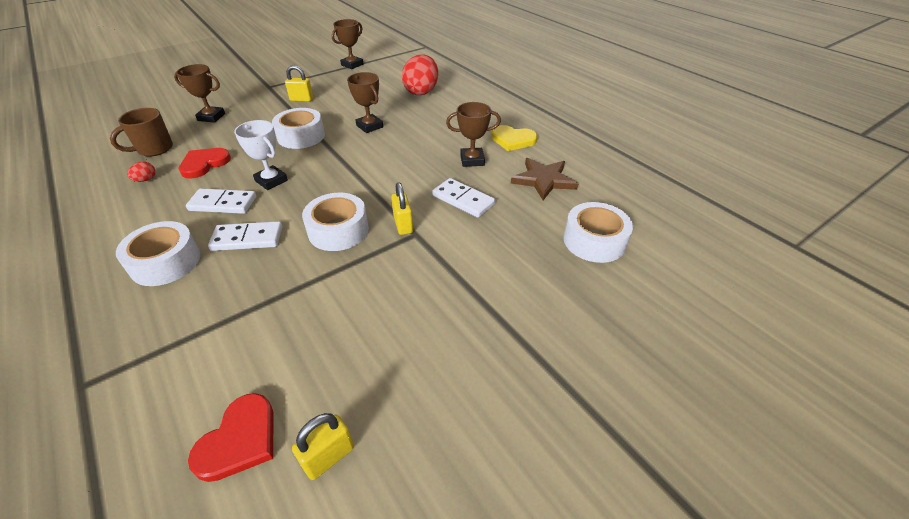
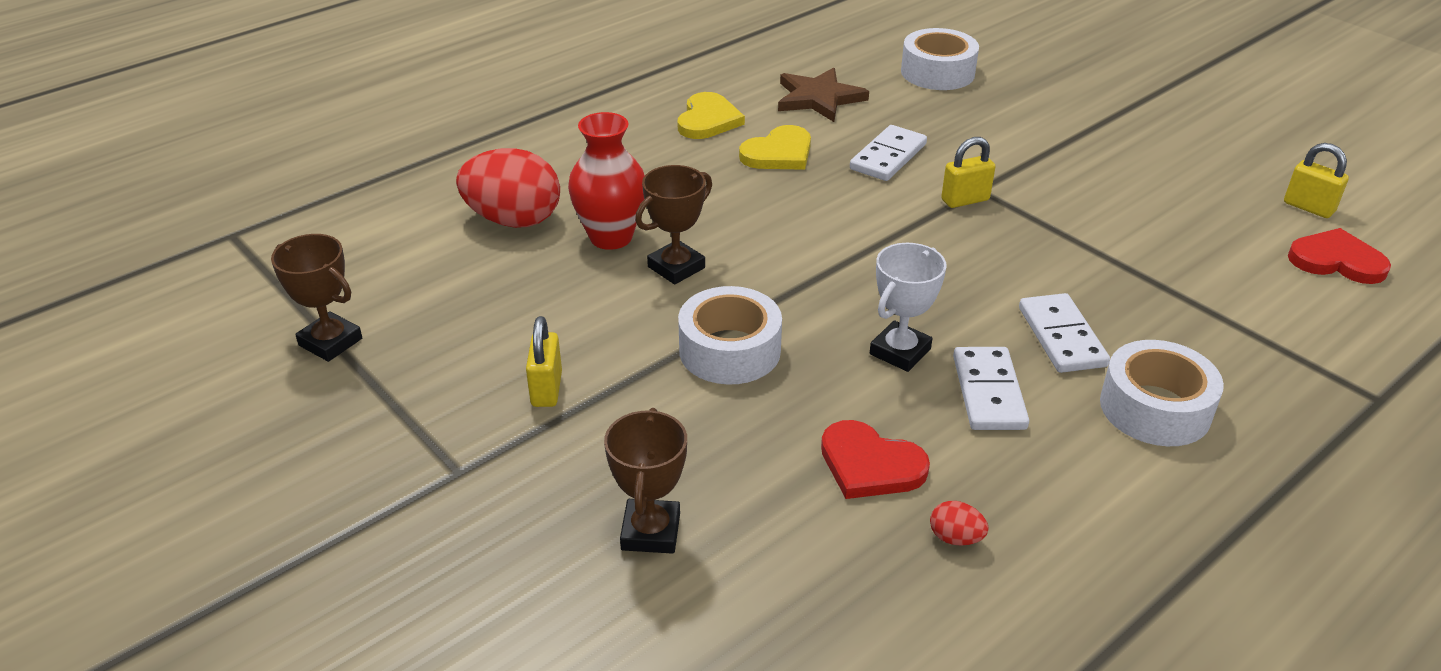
camera: 95 degrees left, 5 degrees down
(154, 149) = (829, 582): brown mug -> none
(338, 230) = (1002, 253): white tape -> none
(400, 112) = (611, 237): none -> red vase
(472, 160) = (778, 153): brown trophy -> yellow heart

